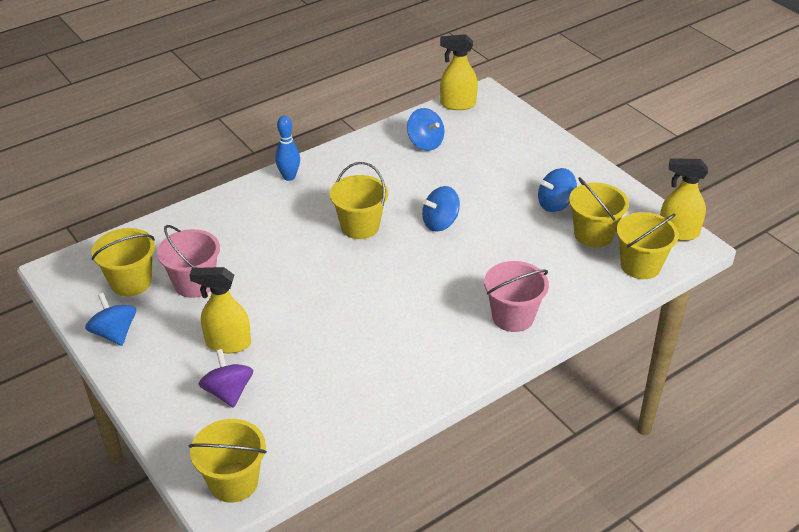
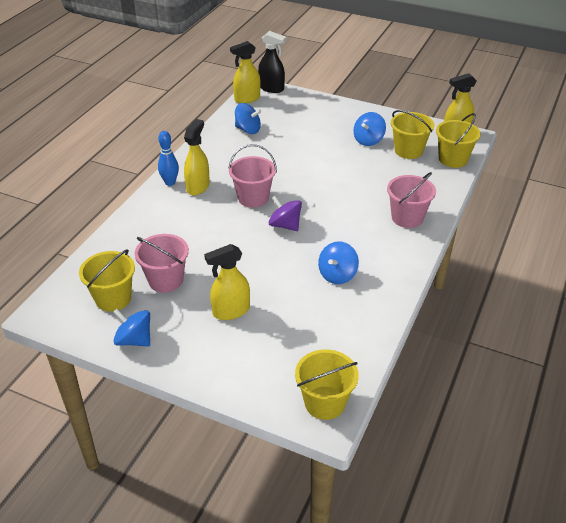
camera: 30 degrees left, 0 degrees up
(228, 392) = (262, 344): purple spinning top -> purple spinning top (285, 225)
(313, 192) = (198, 187): none -> yellow spray bottle
(360, 226) = (253, 198): yellow bucket -> pink bucket
(440, 223) = (306, 176): blue spinning top -> blue spinning top (337, 275)
(498, 100) = (271, 88): none -> black spray bottle

